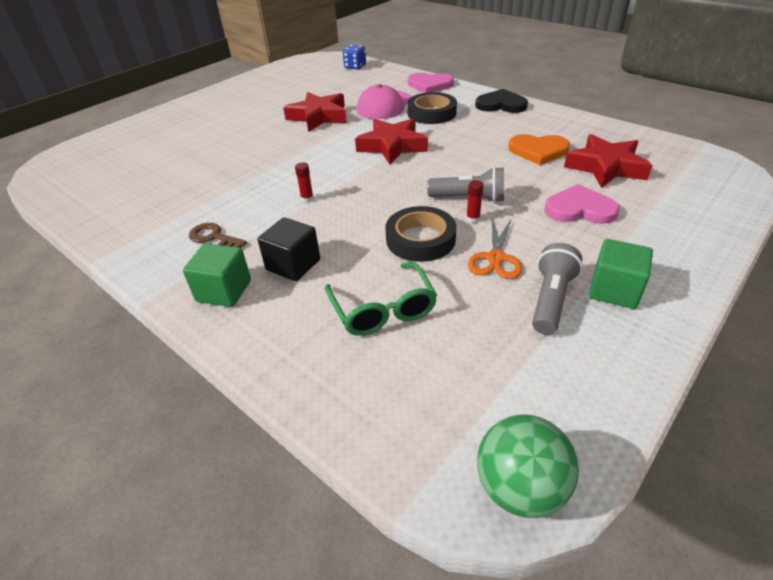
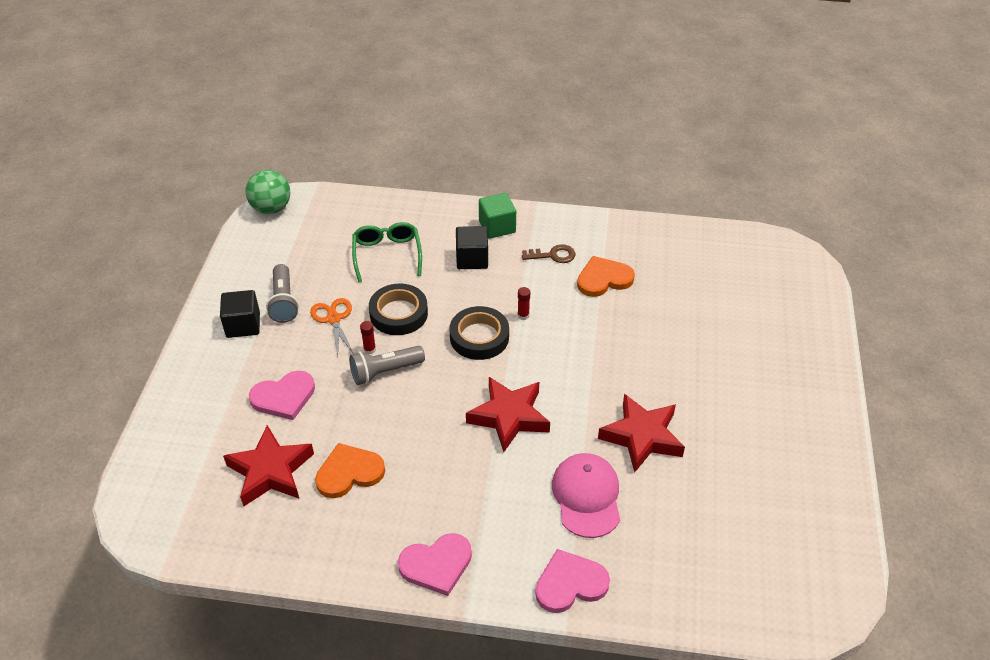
camera: 145 degrees right, 5 degrees up
(204, 202) = (603, 279): none -> orange heart
(355, 67) = (734, 598): blue dice -> none
(383, 309) = (387, 255): green glasses -> green glasses turned 45 degrees clockwise
(431, 113) = (513, 503): black tape -> black tape (479, 337)
(501, 105) = (436, 565): black heart -> pink heart
(614, 290) = (243, 325): green cube -> black cube

